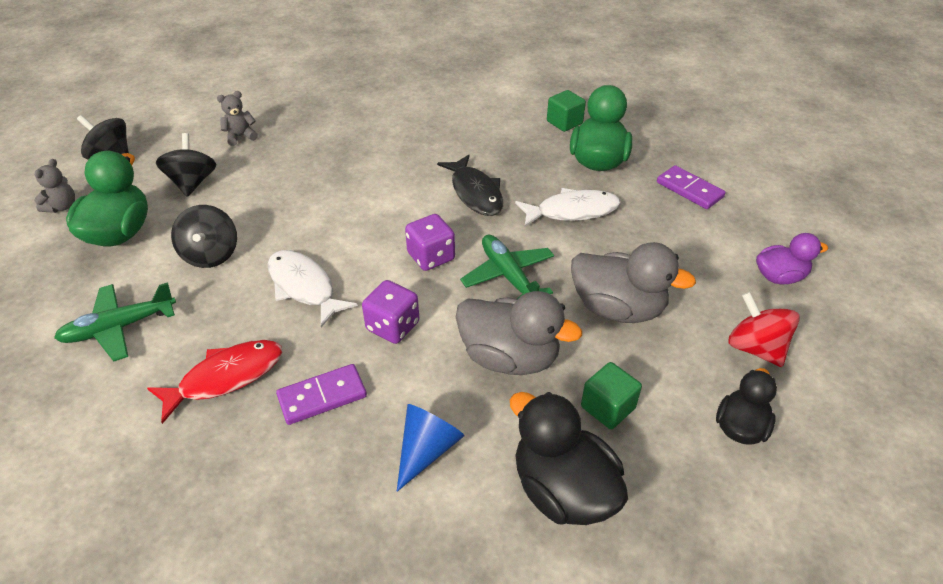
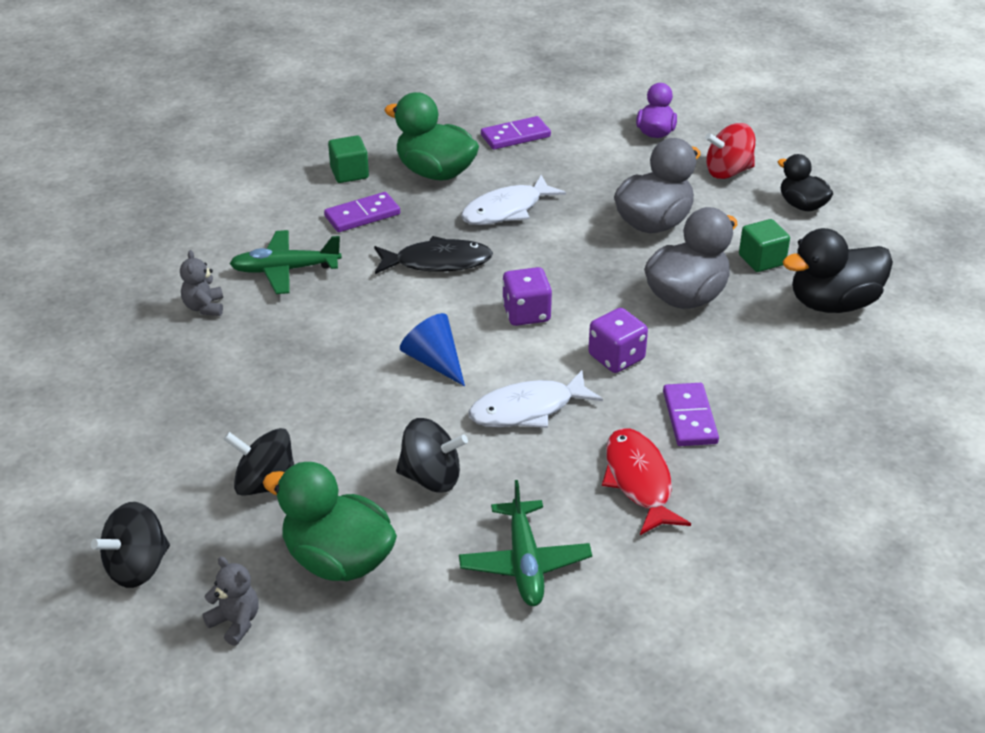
camera: 70 degrees left, 5 degrees down
(240, 136) = (183, 429): grey teddy bear -> grey teddy bear (204, 307)
(427, 450) = (772, 365): blue cone -> blue cone (434, 361)
(508, 276) = (580, 272): green plane -> green plane (285, 270)
(514, 142) = (362, 215): none -> purple domino
(572, 211) = (506, 210): white fish -> white fish turned 135 degrees counterclockwise

